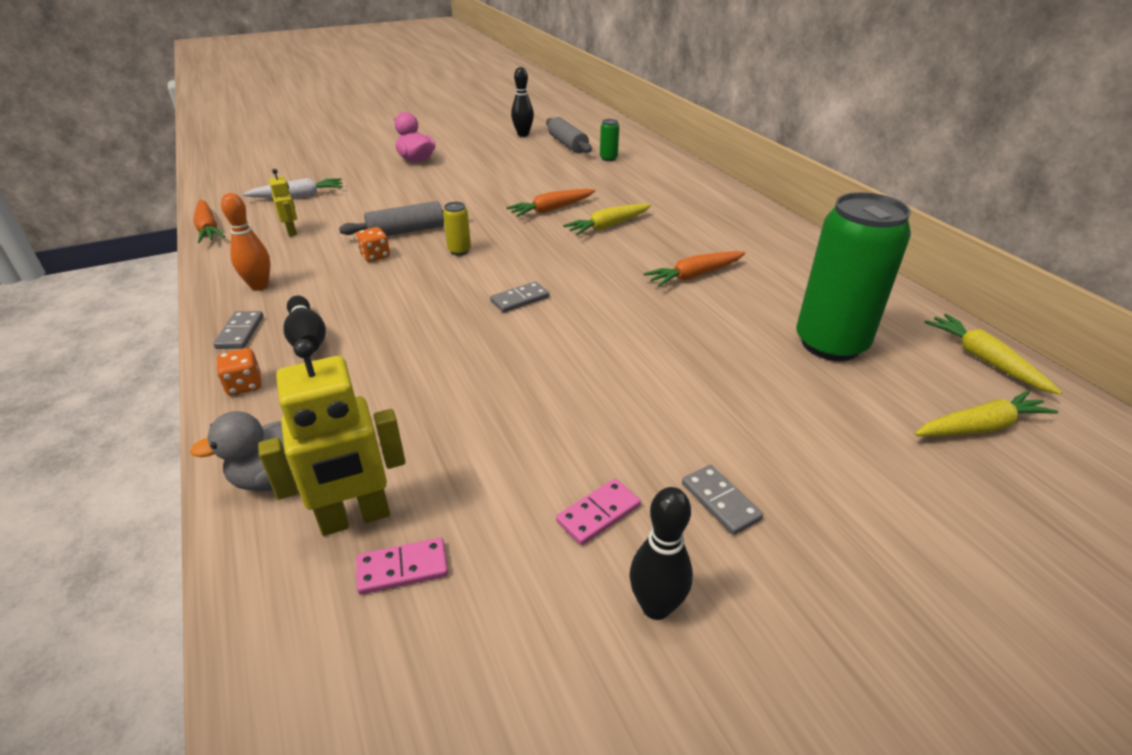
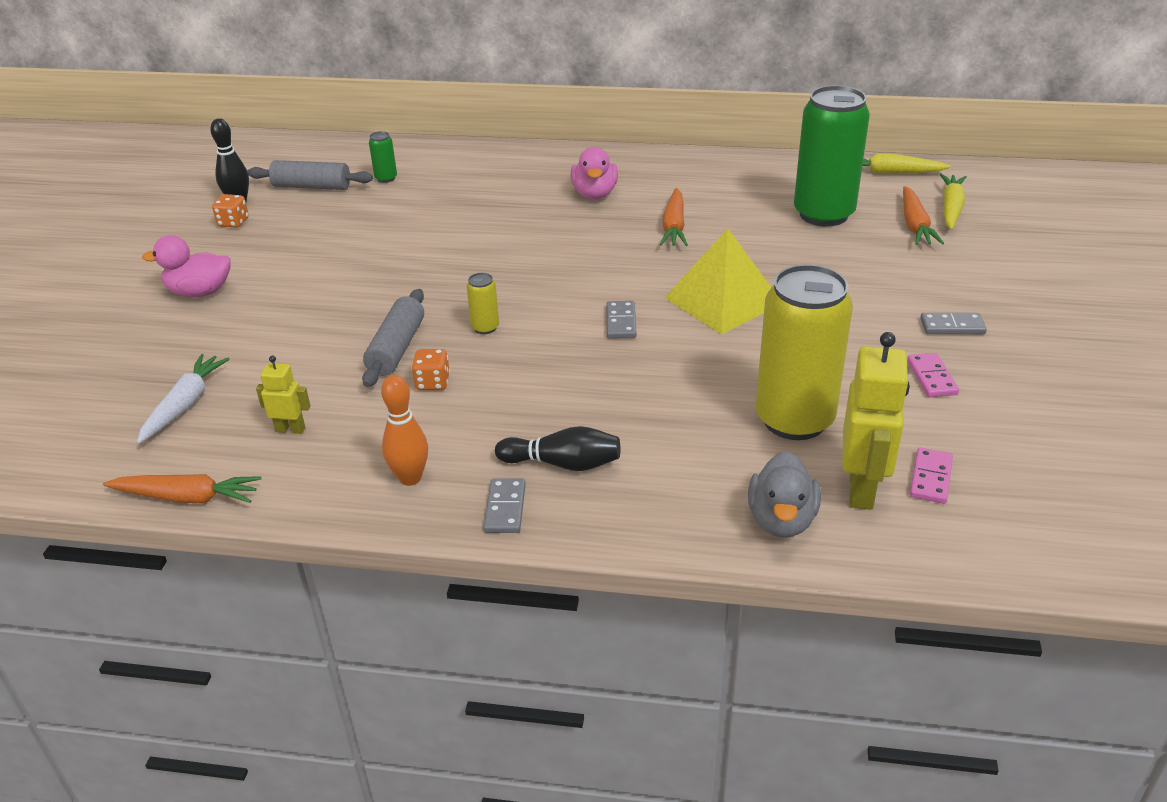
camera: 55 degrees left, 0 degrees up
(240, 332) = (505, 508): grey domino -> grey domino turned 60 degrees clockwise
(244, 385) = (616, 520): orange dice -> orange dice (233, 223)
(445, 436) = (794, 420): none -> yellow can
(552, 209) = (461, 249): orange carrot -> orange carrot (915, 225)
(605, 336) = (723, 300): none -> yellow pyramid
(608, 226) = (537, 232): yellow carrot -> none
(656, 606) = (1025, 385): black bowling pin -> none
(695, 228) = (594, 194): none -> pink duck

